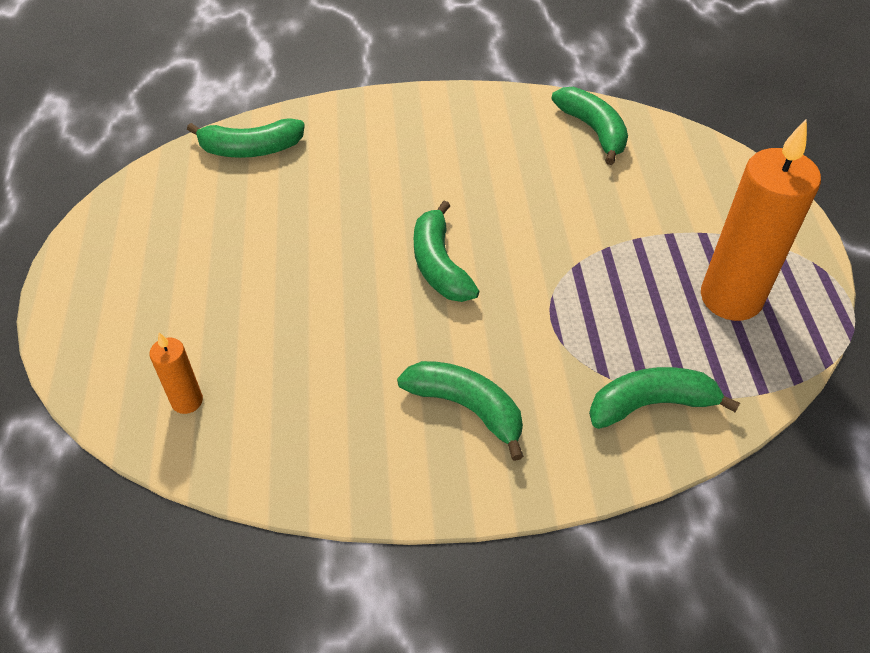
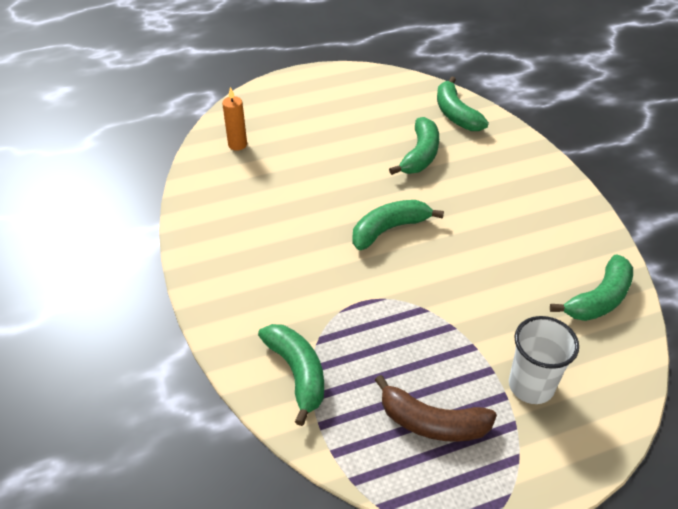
camera: 75 degrees right, 5 degrees down
(466, 407) = (265, 267): green banana -> green banana (420, 155)
(693, 211) = (531, 386): none -> white cup
(731, 298) = (432, 423): orange candle -> brown banana

